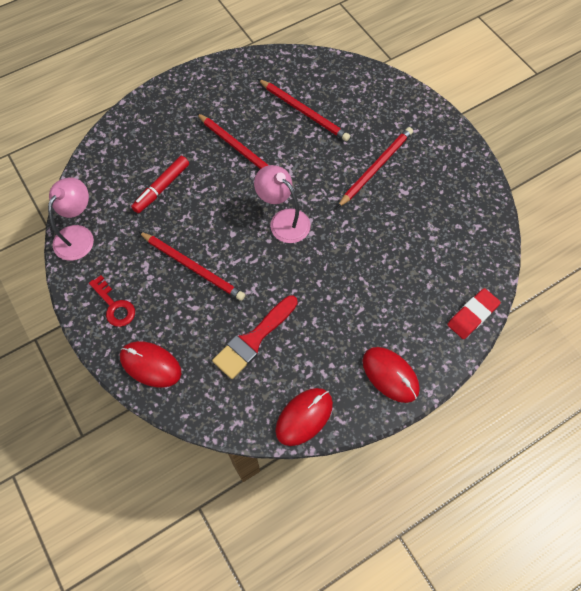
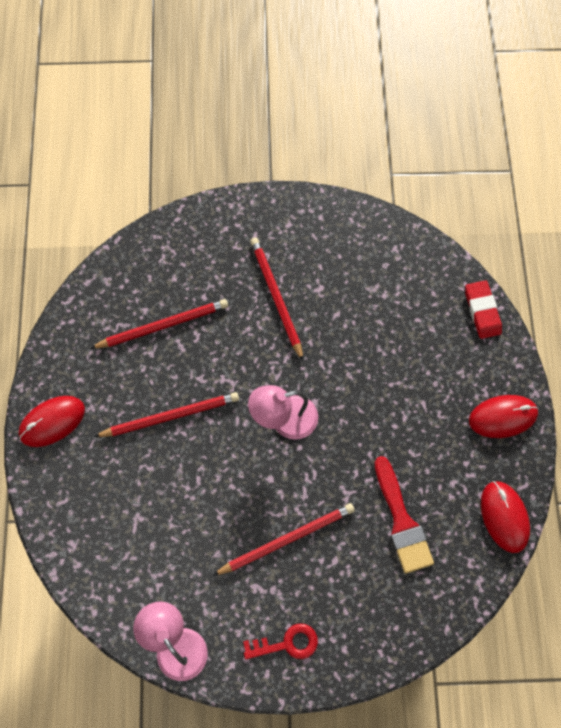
camera: 60 degrees left, 5 degrees up
(150, 365) = (375, 637): red mouse -> red mouse (52, 422)
(161, 188) = (168, 523): red marker -> none

